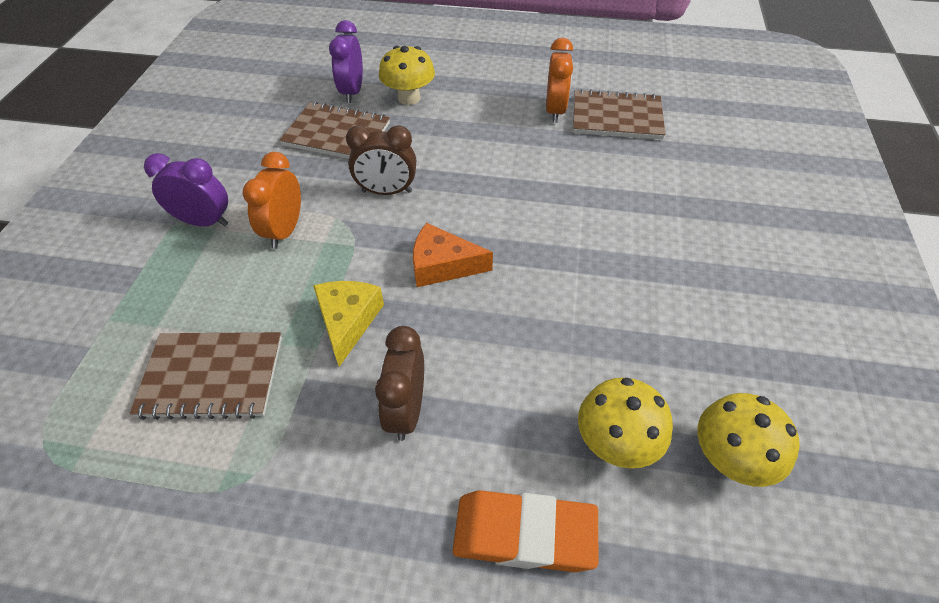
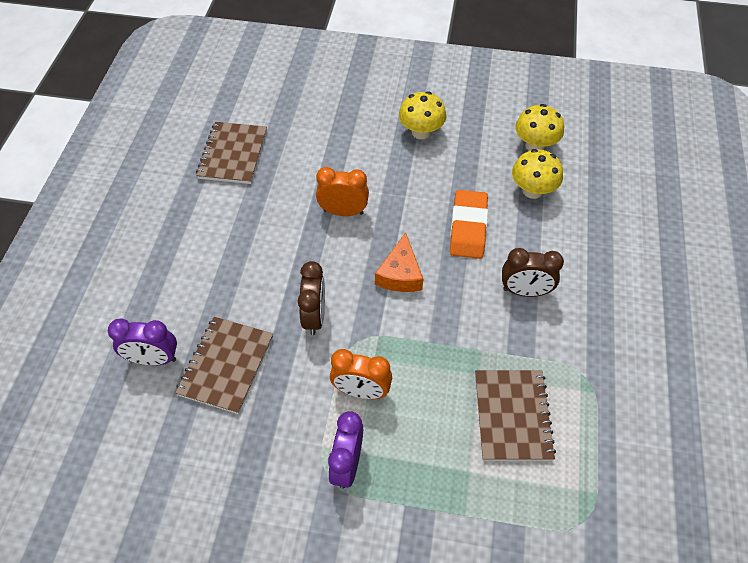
camera: 90 degrees left, 5 degrees up
(347, 321) = (456, 332): yellow cheese -> none
(409, 98) = (175, 306): yellow mushroom -> yellow mushroom (421, 132)
(524, 534) = (591, 234): orange eraser -> orange eraser (468, 227)
(555, 111) = (217, 194): orange clock -> orange clock (343, 212)

